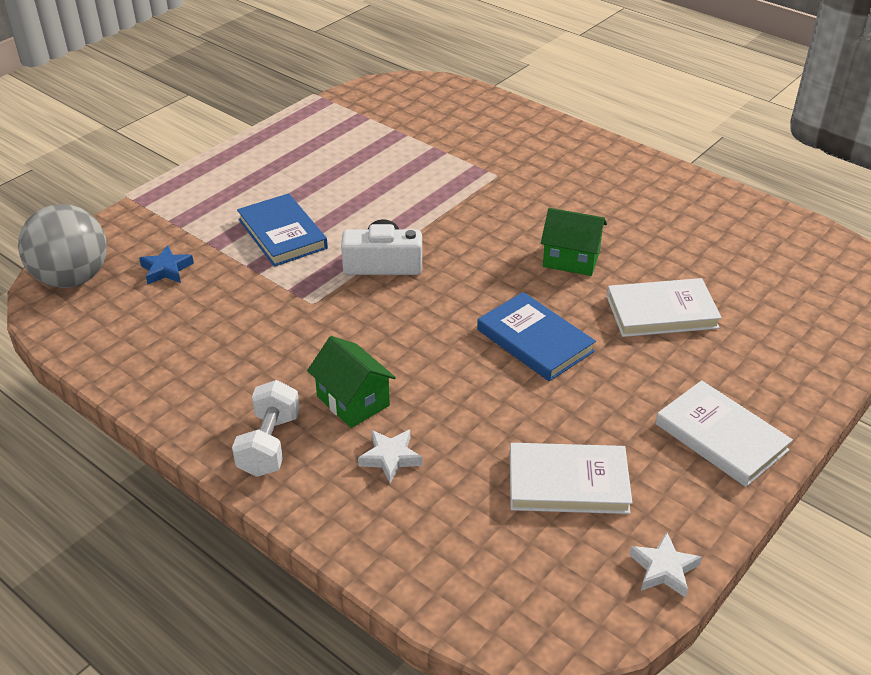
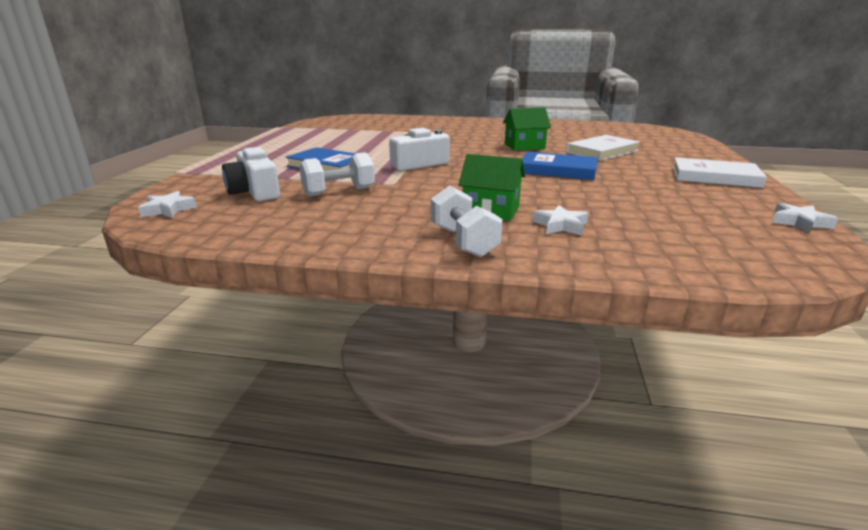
camera: 30 degrees left, 15 degrees down
(72, 278) = (168, 209): grey ball -> white star
(166, 269) = (254, 192): blue star -> white camera
(243, 300) = (339, 192): none -> white dumbbell
(568, 482) = (681, 208): white book -> none

